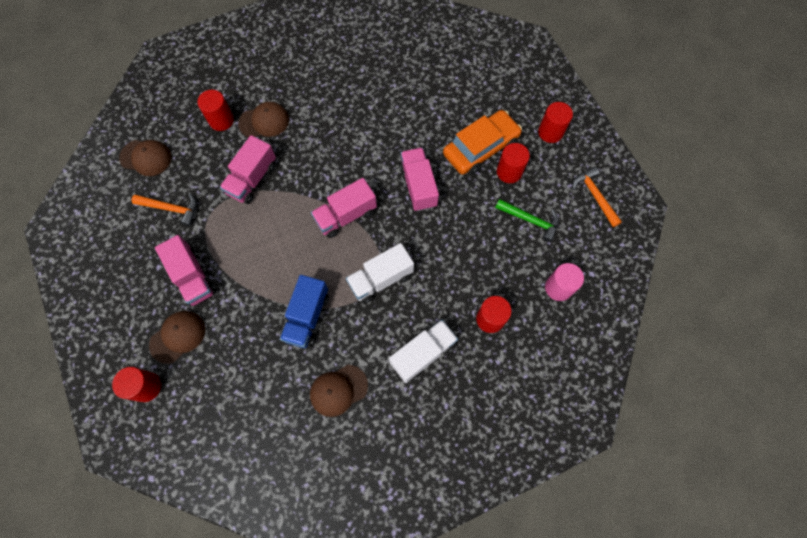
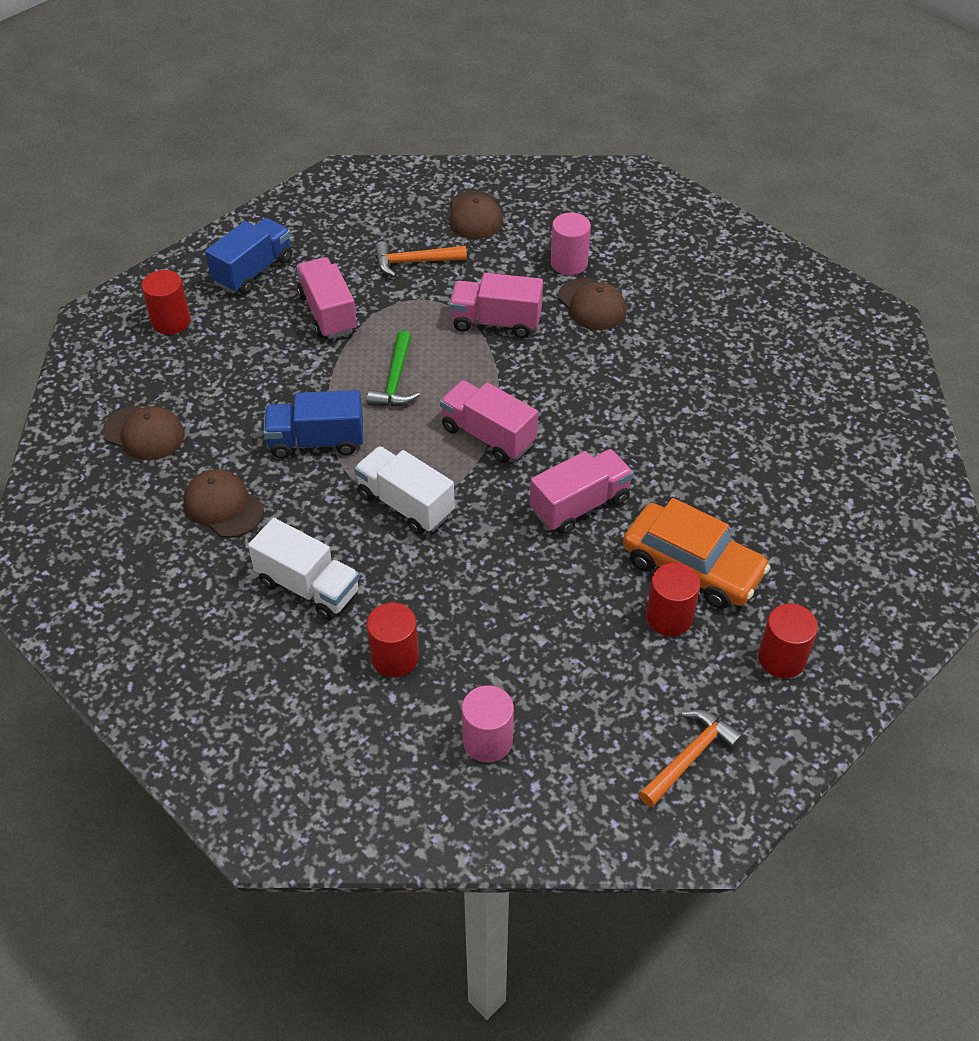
camera: 70 degrees right, 20 degrees down
(123, 316) = (253, 271): none -> blue truck
(171, 209) = (414, 262): orange hammer -> orange hammer turned 90 degrees clockwise
(178, 337) = (244, 327): brown cap -> brown cap (144, 433)
(193, 277) = (328, 313): pink truck -> pink truck turned 120 degrees clockwise
(221, 120) = (569, 263): red cylinder -> pink cylinder
(530, 220) = (593, 670): green hammer -> green hammer (395, 380)

